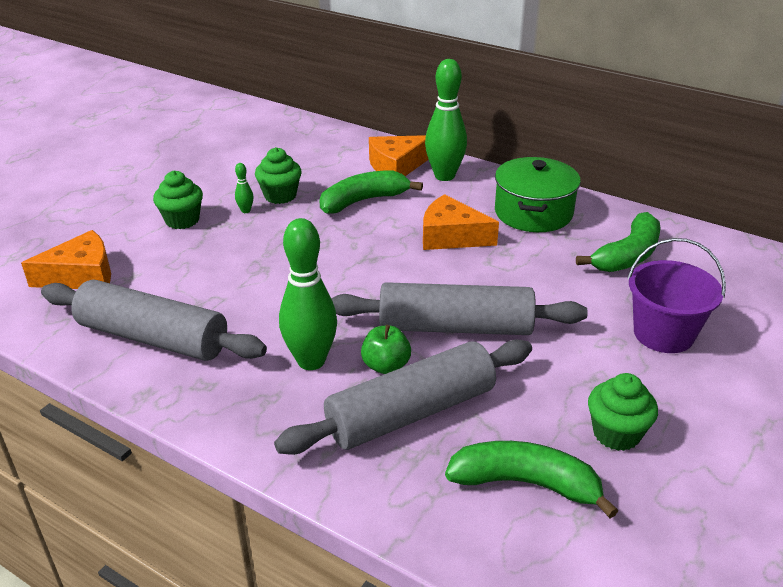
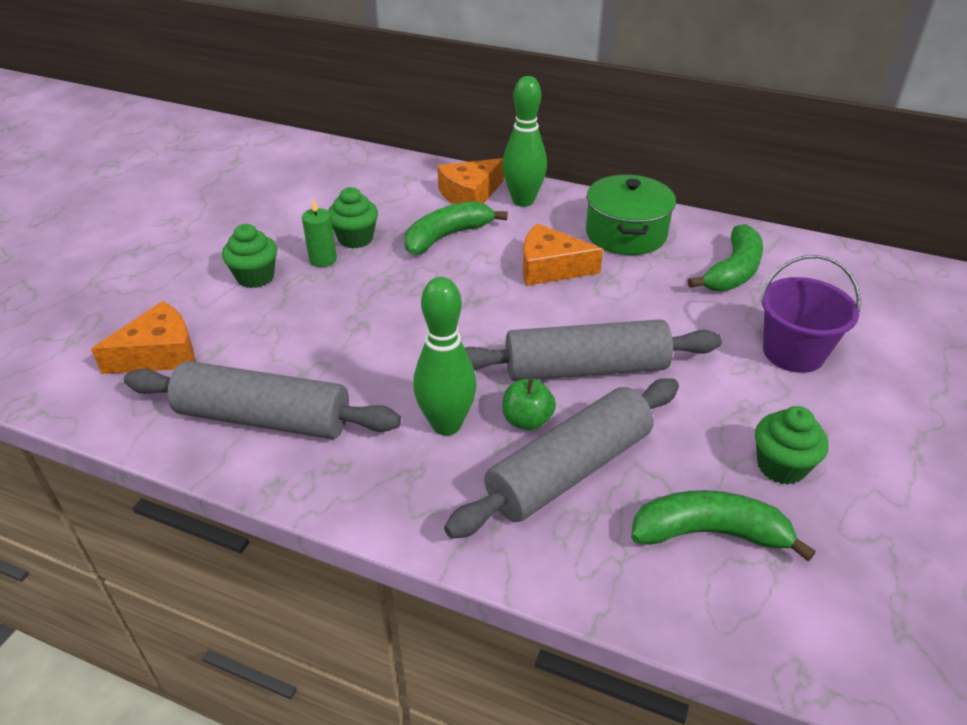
camera: 10 degrees left, 5 degrees up
(246, 211) = (323, 259): green bowling pin -> green candle

